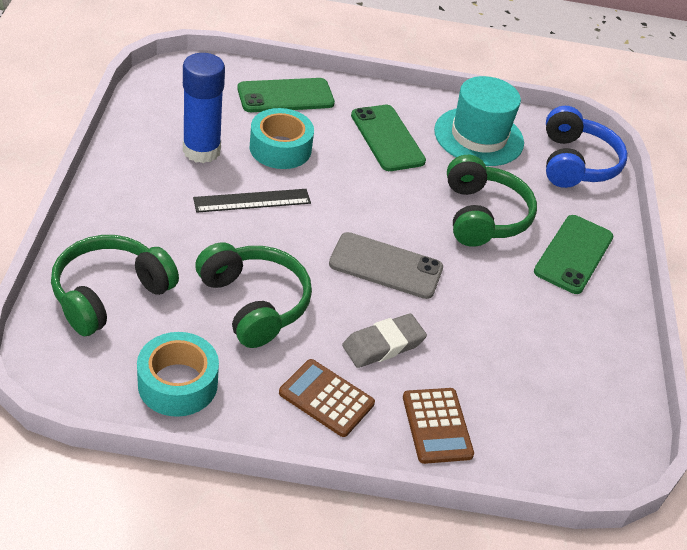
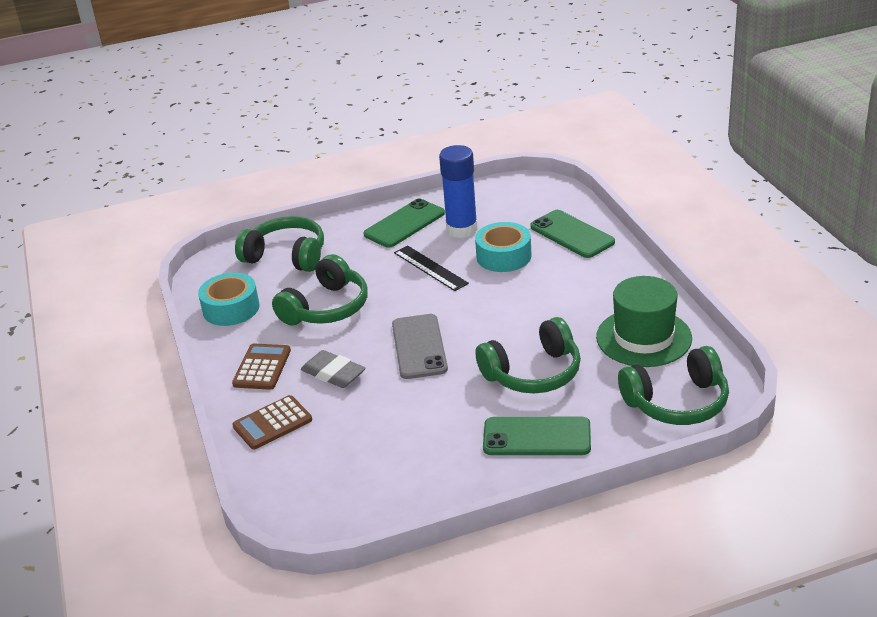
camera: 75 degrees right, 10 degrees down
(387, 138) = (578, 295): green phone -> green phone (404, 224)
(478, 137) = (643, 337): turquoise hat -> green hat
(575, 163) = (677, 402): blue headphones -> green headphones

